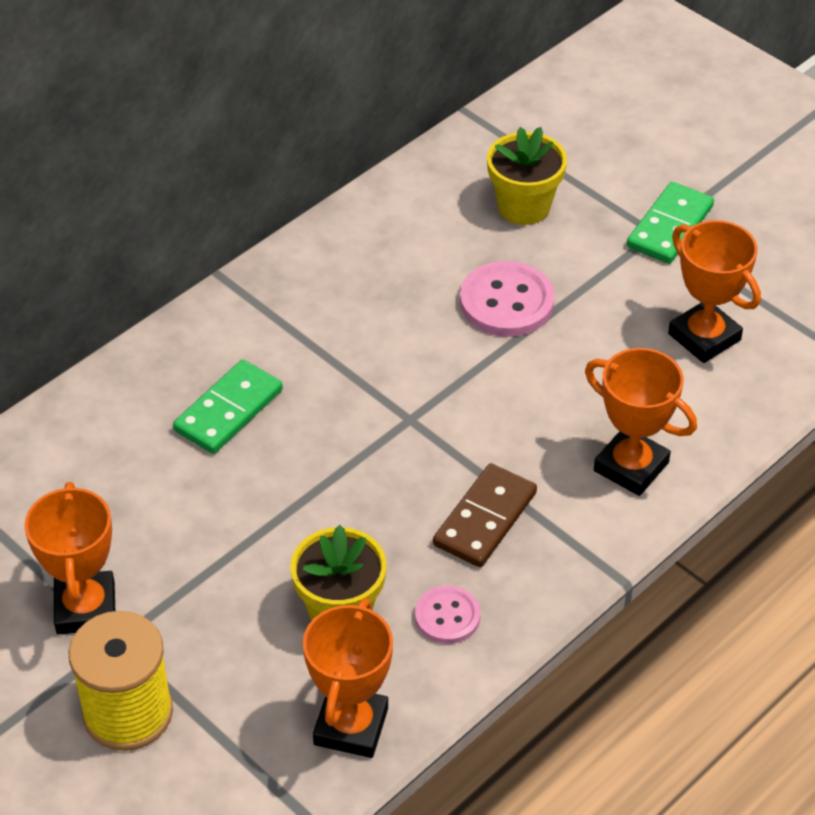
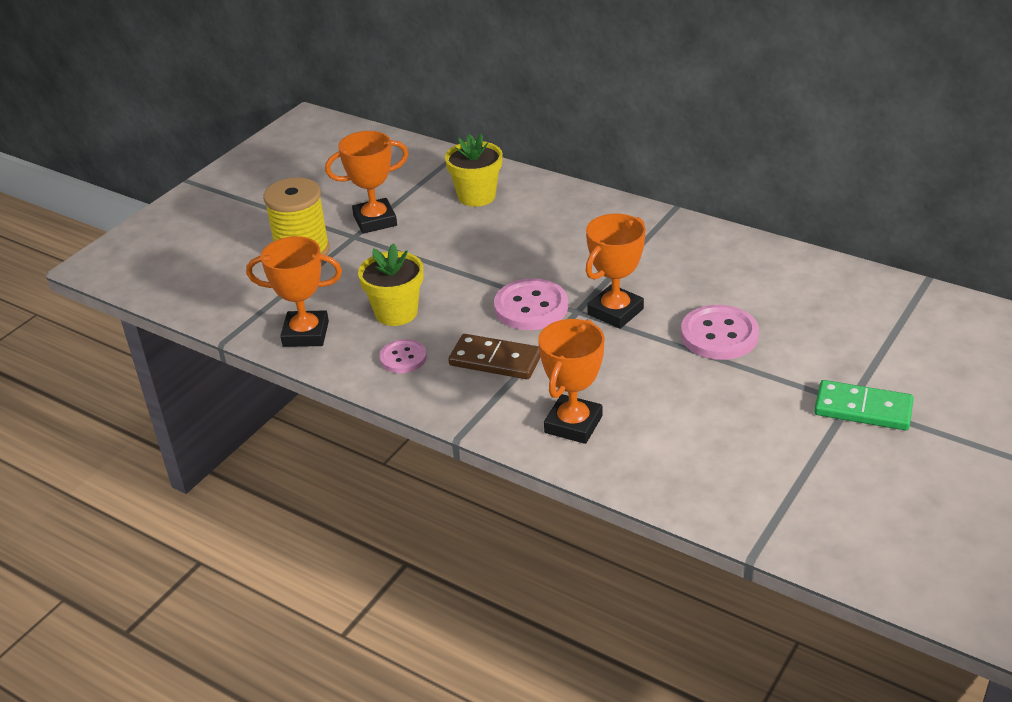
camera: 80 degrees right, 10 degrees down
(228, 410) = (552, 236): green domino -> none
(384, 463) = (531, 307): none -> pink button
(524, 207) = (833, 326): yellow flower pot -> yellow flower pot (476, 196)
(704, 337) = (737, 446): orange trophy -> orange trophy (615, 312)

